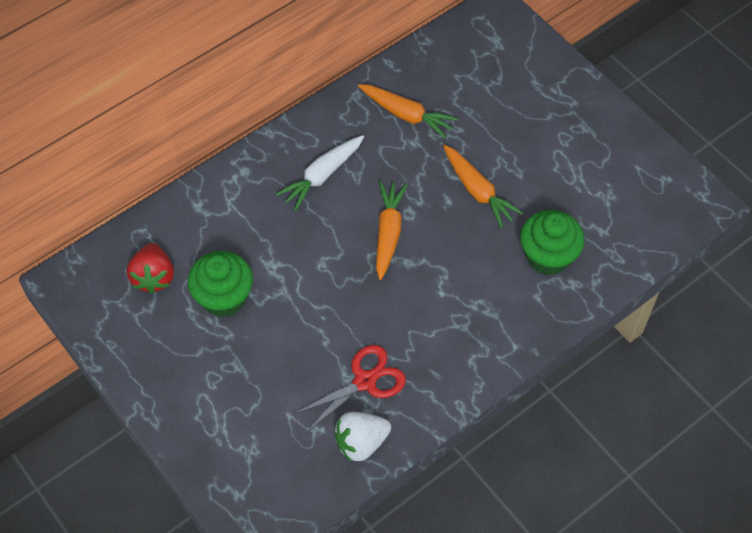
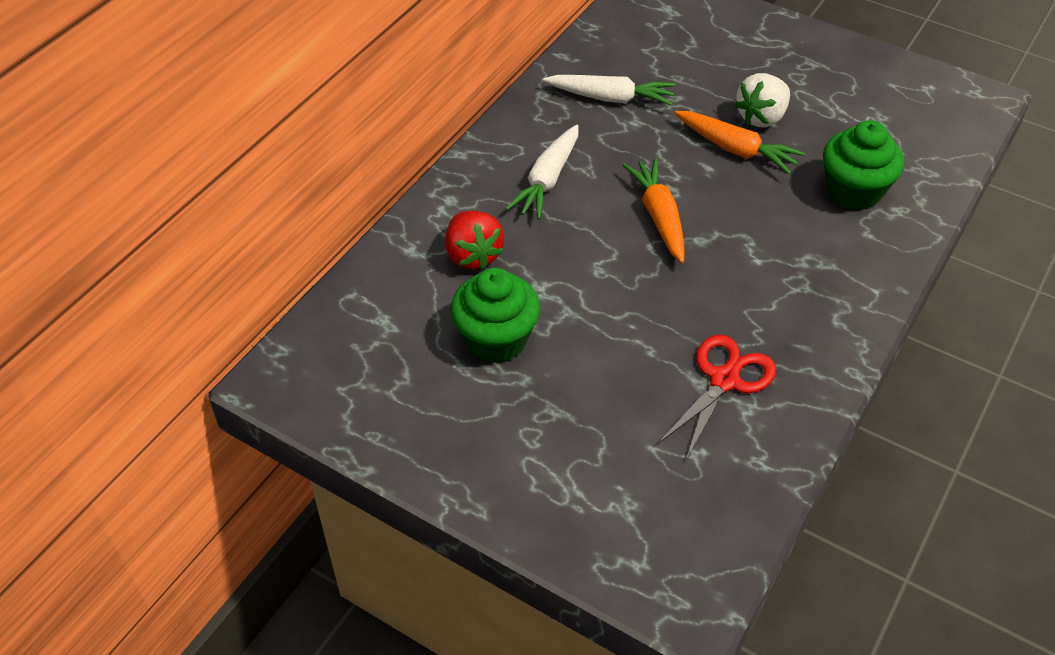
camera: 20 degrees left, 10 degrees down
(154, 277) = (393, 342): red strawberry -> red strawberry (473, 255)
(361, 443) = (761, 451): white strawberry -> white strawberry (761, 117)
(406, 115) = (610, 98): orange carrot -> white carrot

